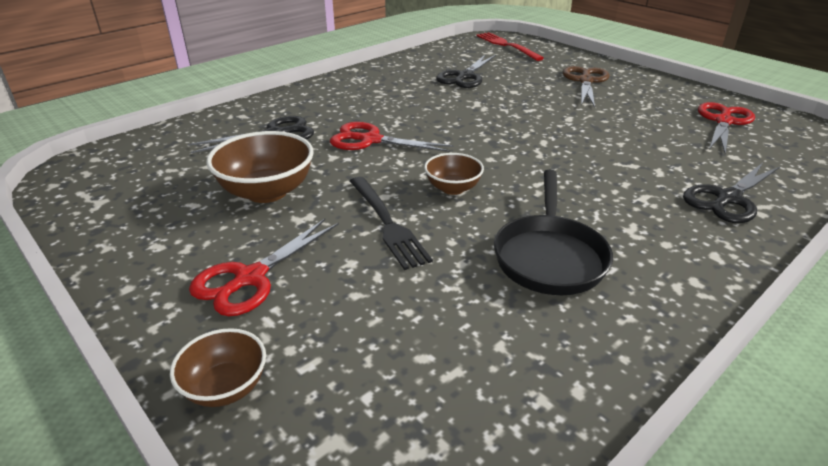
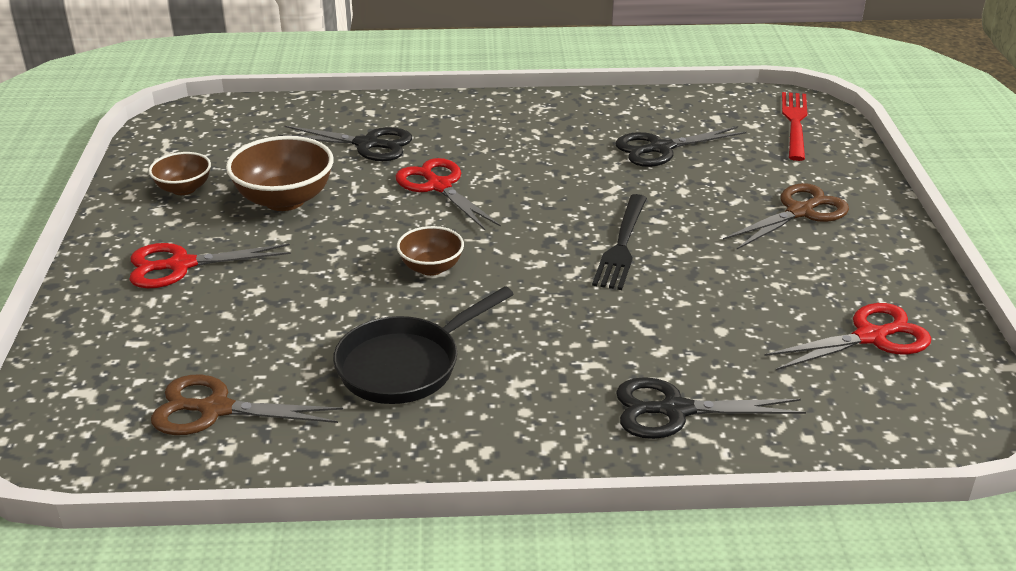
camera: 40 degrees right, 0 degrees up
(226, 387) = (78, 328): brown bowl -> brown bowl (184, 189)
(388, 224) = (329, 273): black fork -> black fork (622, 246)
(476, 376) = (214, 409): none -> brown scissors

